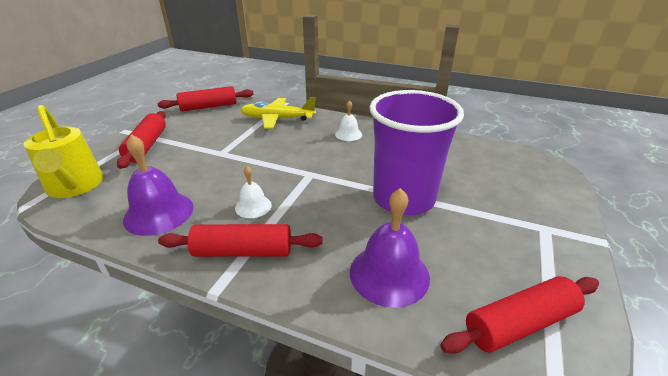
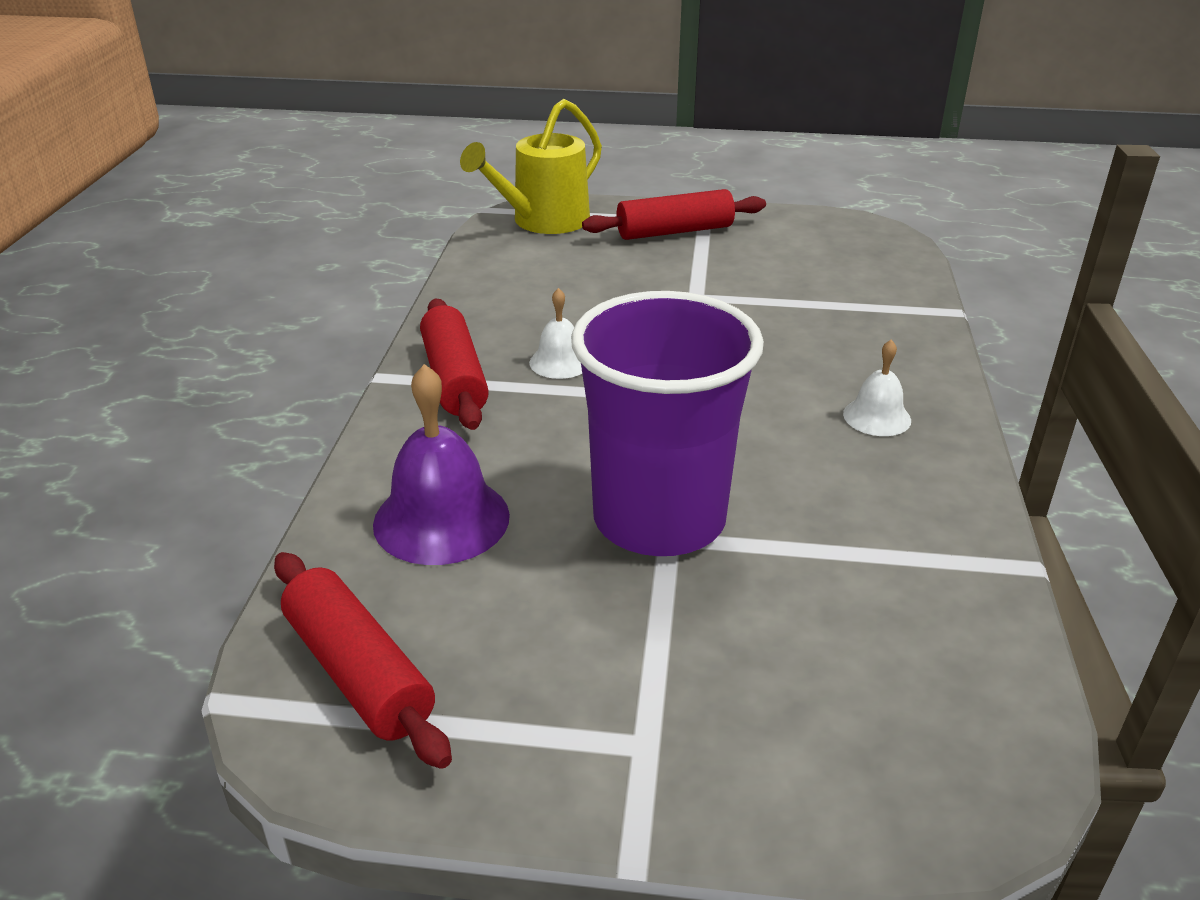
camera: 75 degrees right, 0 degrees up
(159, 213) = (512, 294): purple bell -> none
(208, 107) = (854, 239): red rolling pin -> none
(277, 119) = (871, 319): yellow plane -> none

